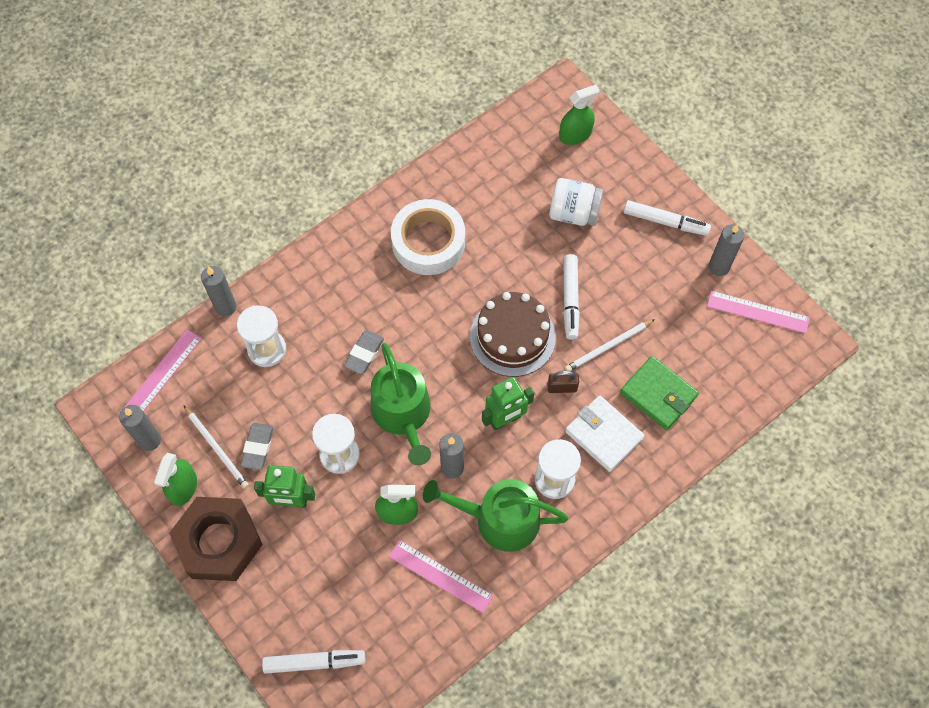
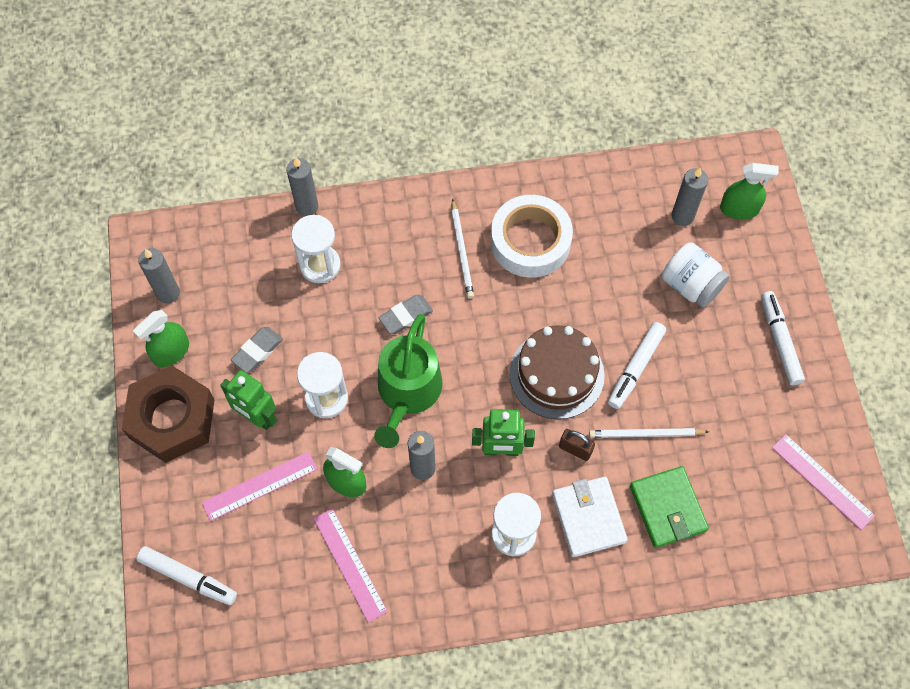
camera: 30 degrees right, 0 degrees up
(162, 373) = (215, 238): pink ruler -> pink ruler (259, 485)
(217, 448) = (221, 332): white pencil -> white pencil (462, 251)
(499, 519) = (437, 542): green watering can -> none
(665, 222) = (780, 341): white marker -> white marker turned 150 degrees counterclockwise
(719, 267) = (808, 414): grey candle -> grey candle (682, 216)

